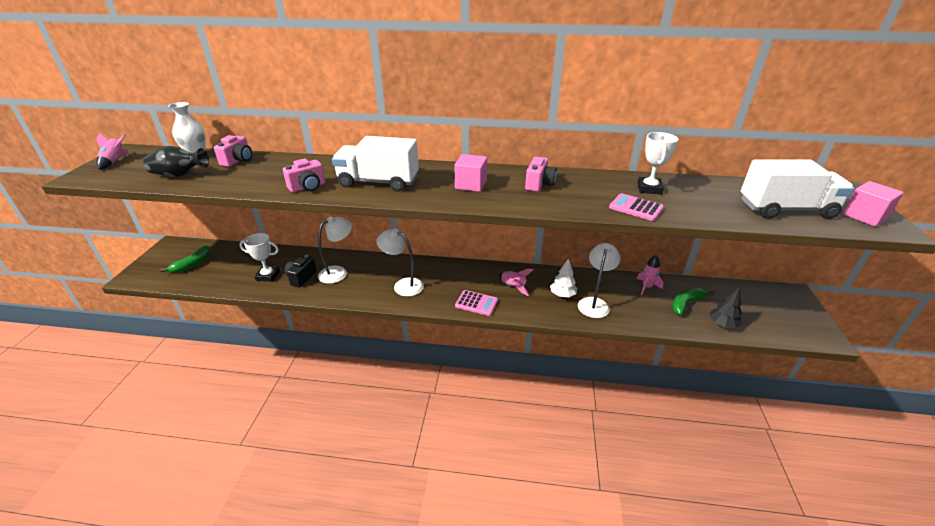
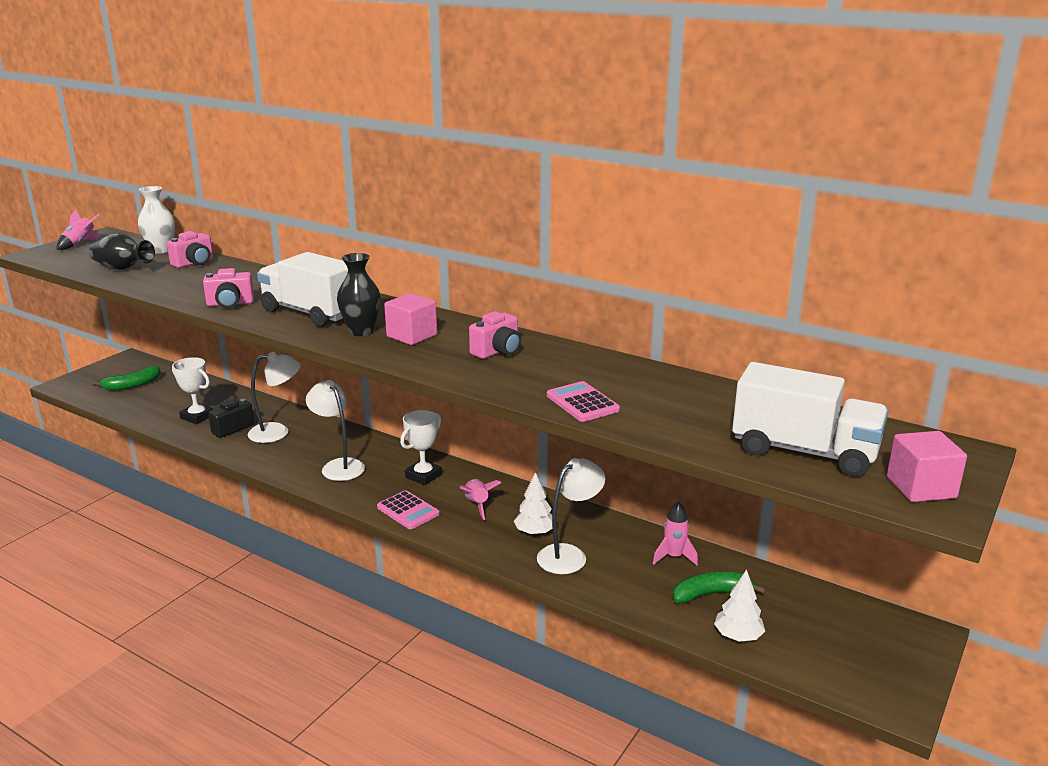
camera: 25 degrees right, 10 degrees down
(433, 189) = (361, 331): none -> black vase
(649, 188) = (640, 385): white trophy -> white trophy (423, 476)
(722, 324) = (738, 636): black tree -> white tree

